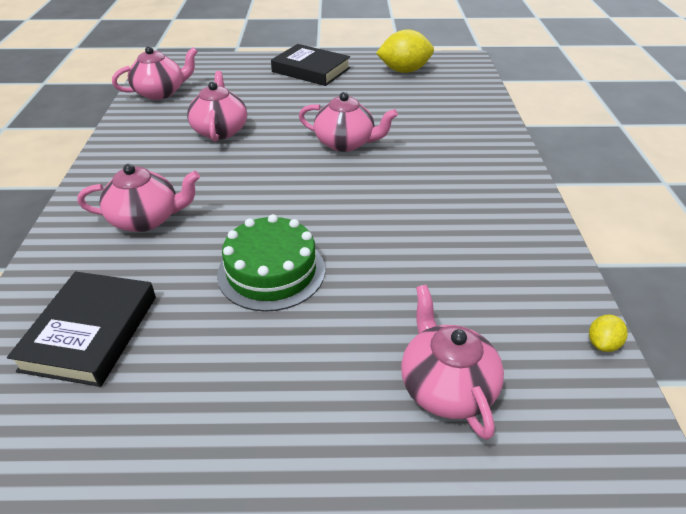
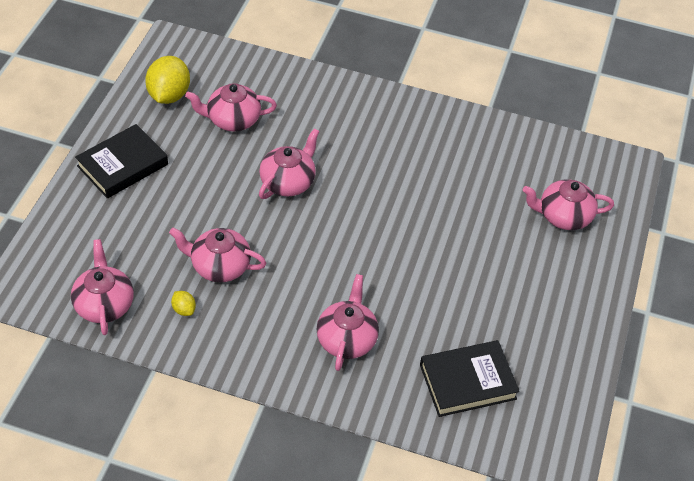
camera: 75 degrees left, 10 degrees up
(90, 332) = (467, 382): black book -> black book turned 45 degrees counterclockwise
(271, 271) = (441, 271): green cake -> none
(402, 101) = (232, 120): none -> pink teapot
(602, 344) = (554, 138): yellow lemon -> yellow lemon (184, 309)

